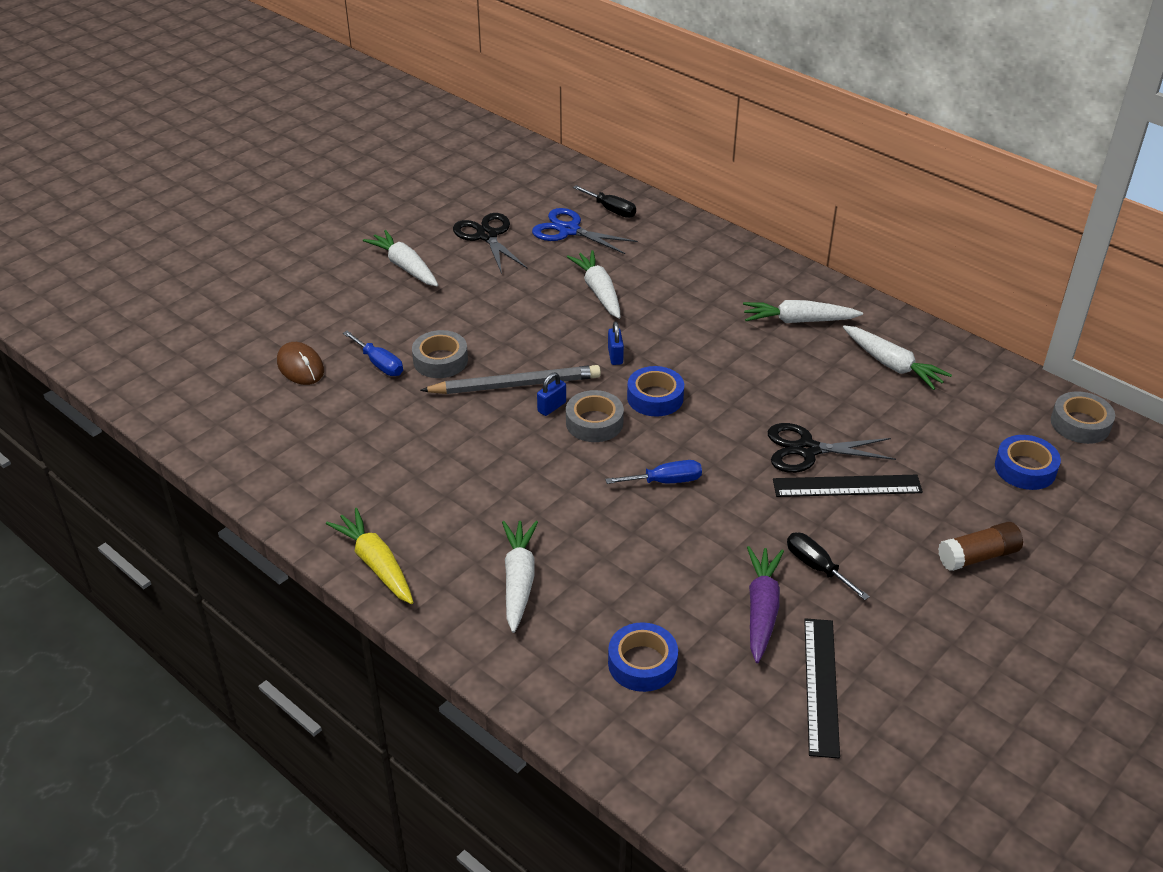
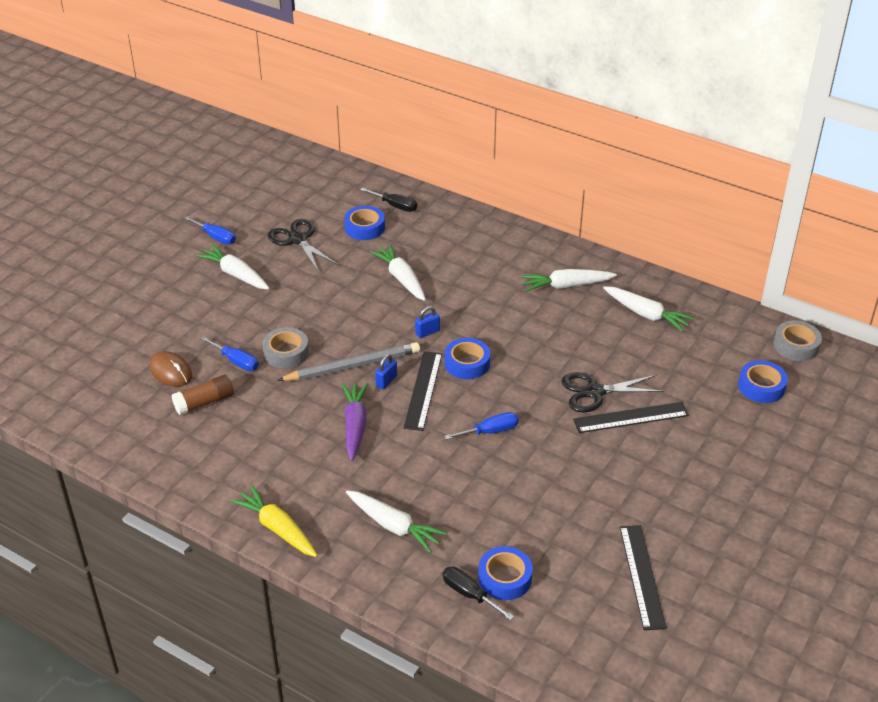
camera: 10 degrees left, 0 degrees up
(393, 224) = (216, 237): none -> blue screwdriver
(518, 580) = (394, 526): white carrot -> white carrot turned 135 degrees clockwise
(569, 230) = (364, 228): blue scissors -> blue tape
(594, 422) = (423, 390): grey tape -> black ruler
(615, 356) = (427, 332): blue padlock -> blue padlock turned 75 degrees clockwise
(761, 609) = (586, 523): purple carrot -> purple carrot (355, 425)
(816, 567) = (620, 485): black screwdriver -> black screwdriver (469, 594)
(978, 556) = (738, 460): brown glue stick -> brown glue stick (204, 402)

